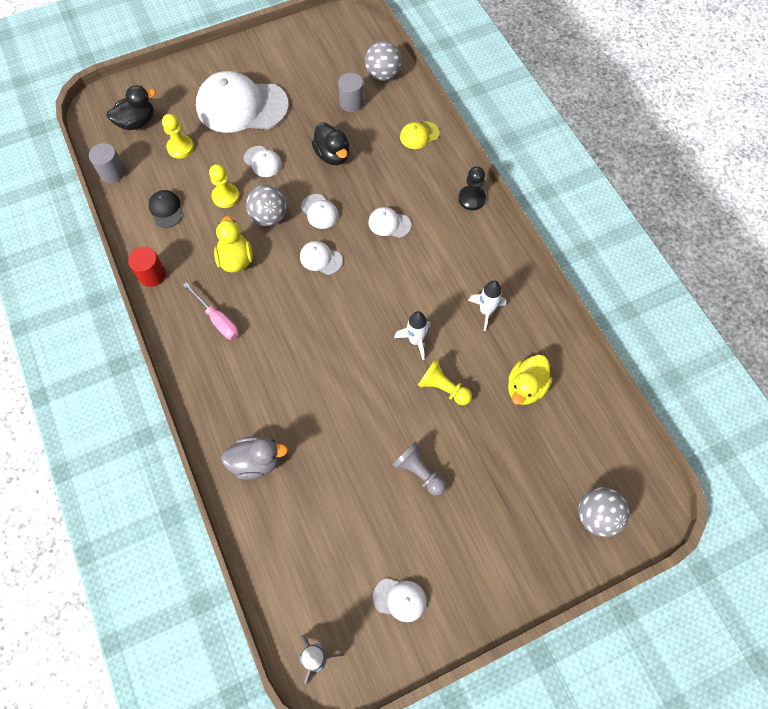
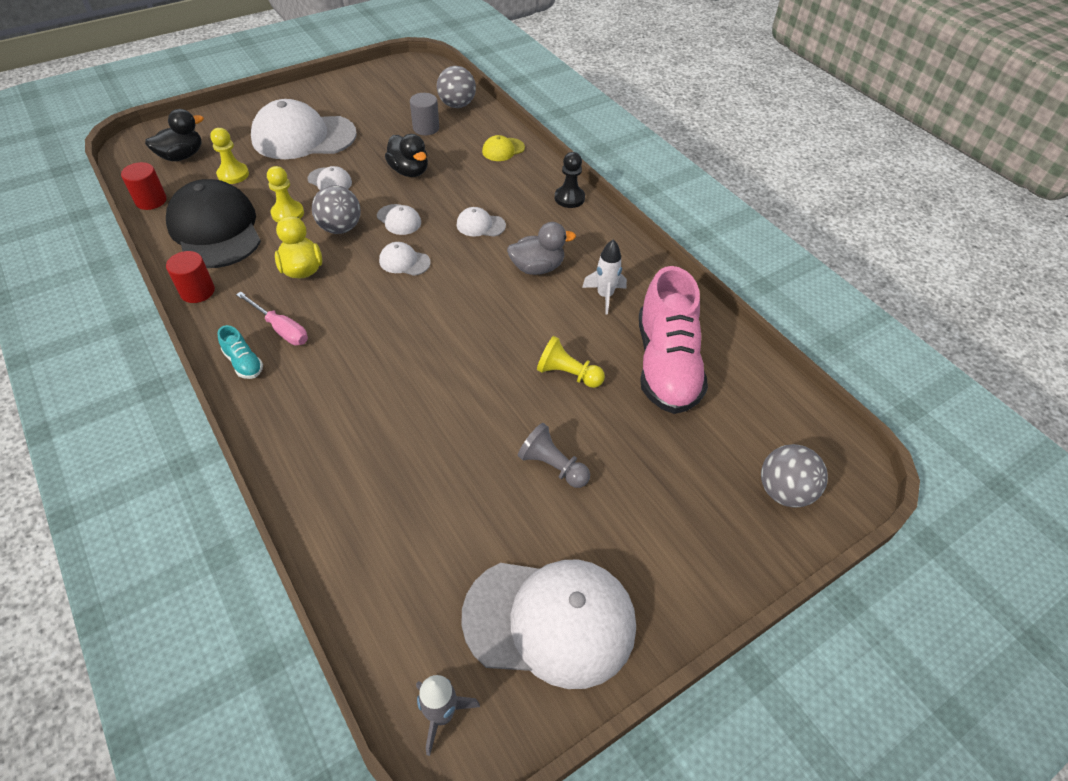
camera: 10 degrees left, 15 degrees down
(112, 173) = (151, 201): grey cylinder -> red cylinder
(166, 210) = (215, 229): black cap -> black cap, size x2.31
(188, 350) = (244, 363): none -> turquoise shoe
(256, 462) = (338, 476): grey duck -> grey duck (537, 268)
(400, 599) = (550, 621): white cap -> white cap, size x2.31
(415, 341) = (527, 330): white rocket -> none
(525, 387) = (666, 365): yellow duck -> pink shoe

